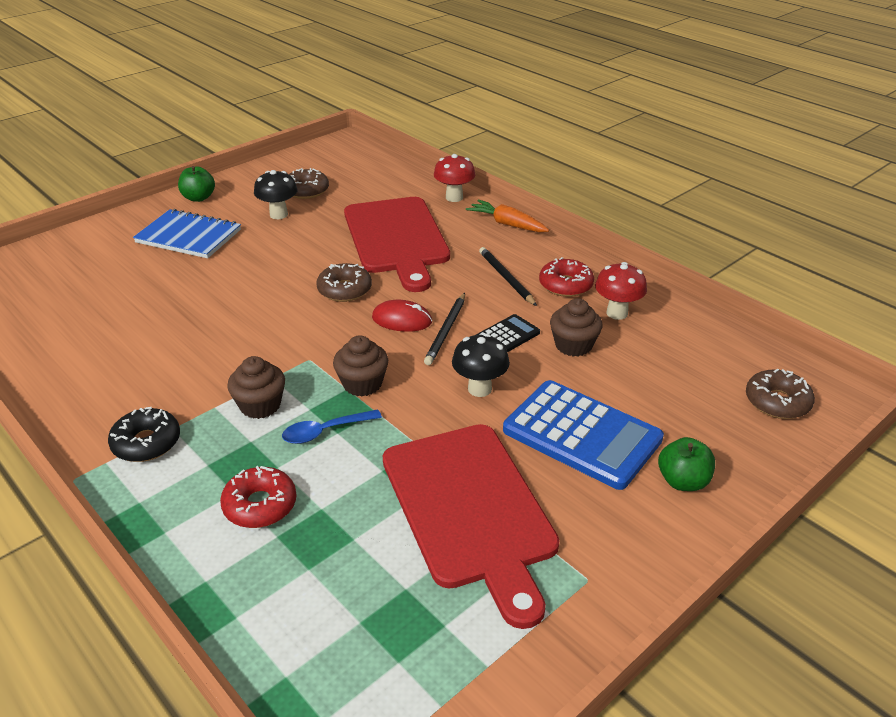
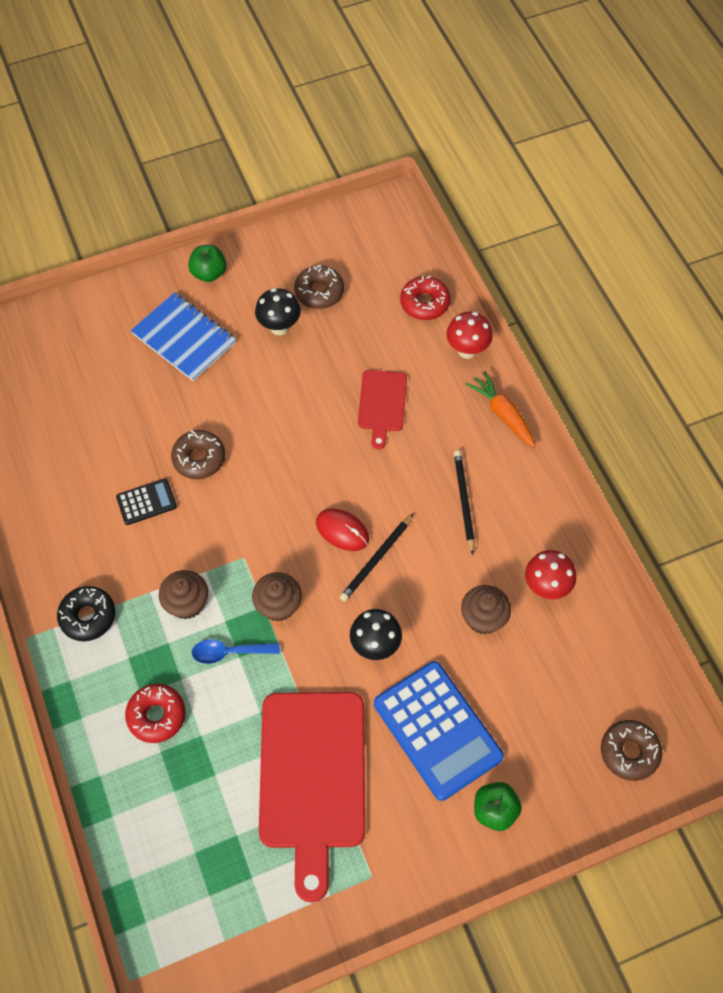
camera: 20 degrees right, 25 degrees up
(344, 290) = (305, 470): brown donut -> brown donut (199, 458)
(397, 238) = (382, 404): red cutting board -> red cutting board, size x0.50
(507, 336) = (429, 584): black calculator -> black calculator (146, 502)
(565, 285) = (517, 530): red donut -> red donut (424, 303)

